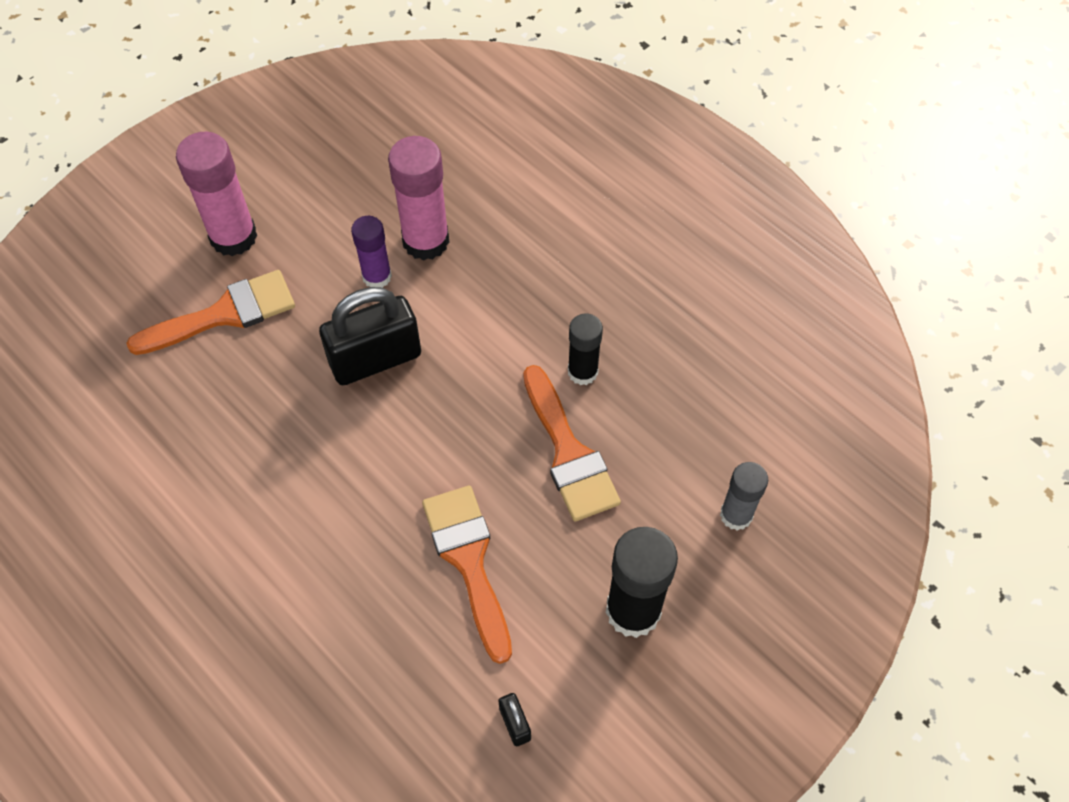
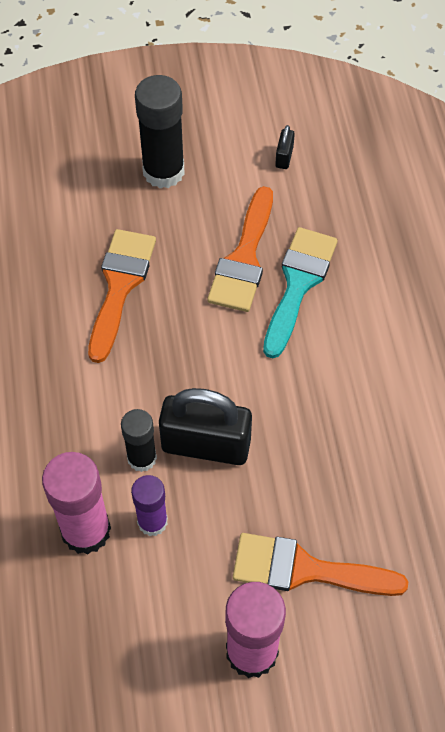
camera: 145 degrees left, 0 degrees up
(393, 568) = (298, 284): none -> turquoise brush
(582, 372) = (59, 336): black glue stick -> black glue stick (142, 458)
(736, 515) = (49, 184): grey glue stick -> none

